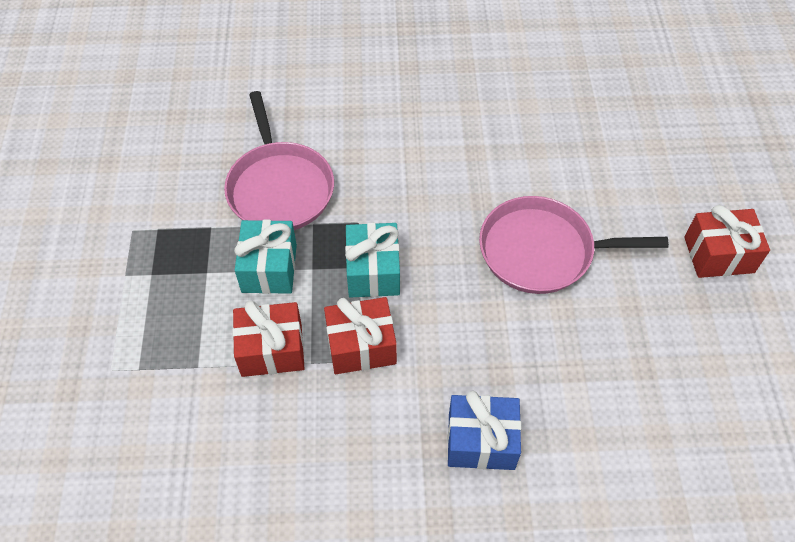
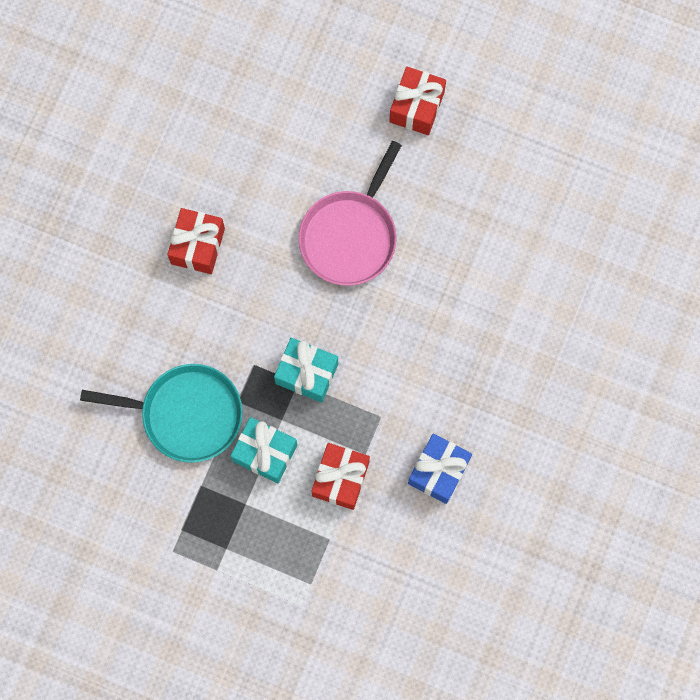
camera: 65 degrees left, 20 degrees up
(279, 188) = (186, 414): pink pan -> turquoise pan
(361, 346) = (368, 411): red gift -> red gift (197, 246)
(481, 441) = (482, 361): blue gift -> blue gift (438, 471)

